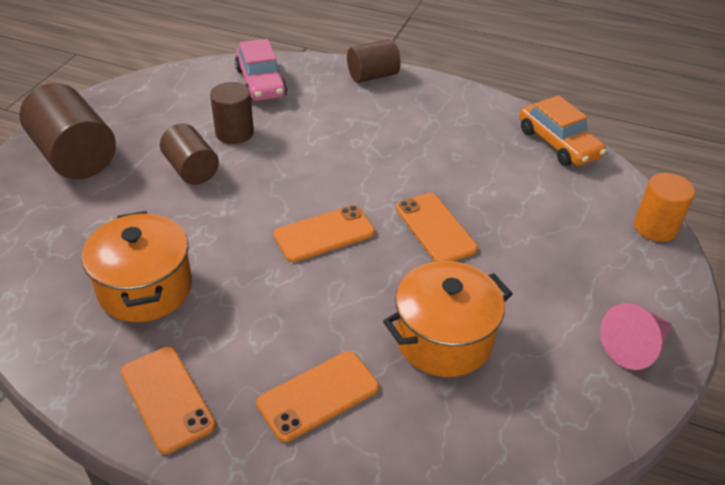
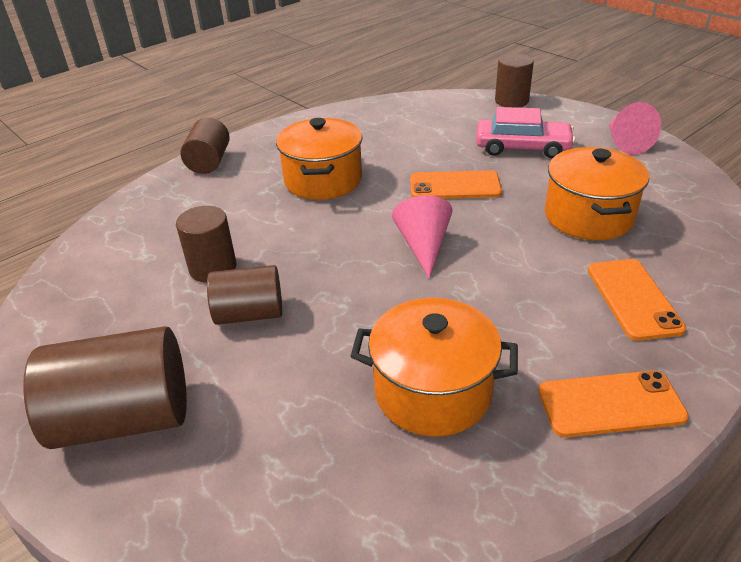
camera: 60 degrees left, 5 degrees down
(261, 82) = (140, 230): pink car -> pink car (522, 147)
(324, 234) = (423, 246): orange phone -> pink cone
(388, 145) = (323, 180): none -> orange pot
(558, 143) = (391, 107): orange car -> none
(655, 227) = (511, 101): orange cylinder -> brown cylinder

